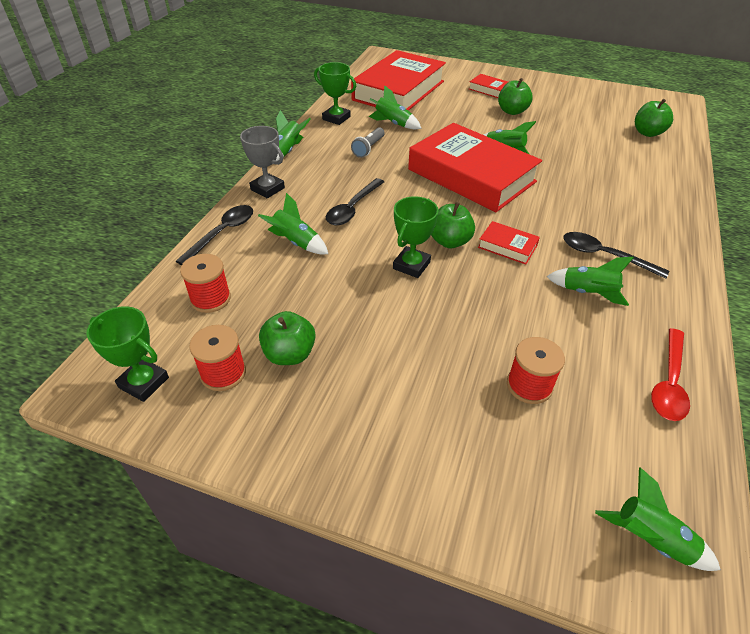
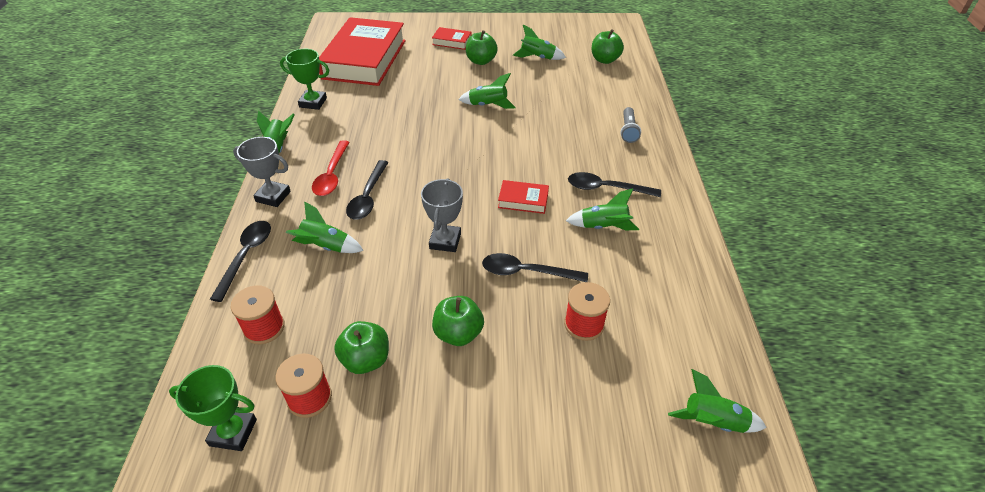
camera: 20 degrees left, 0 degrees up
(368, 148) = (359, 129): grey flashlight -> grey flashlight (628, 131)
(393, 124) = (373, 97): green rocket -> green rocket (537, 58)
(411, 265) = (445, 241): green trophy -> grey trophy
(450, 241) = (471, 208): green apple -> green apple (458, 333)
(471, 175) = (467, 136): red book -> none
(485, 316) = (526, 272): none -> black spoon
(669, 382) = (688, 288): red spoon -> red spoon (332, 175)

